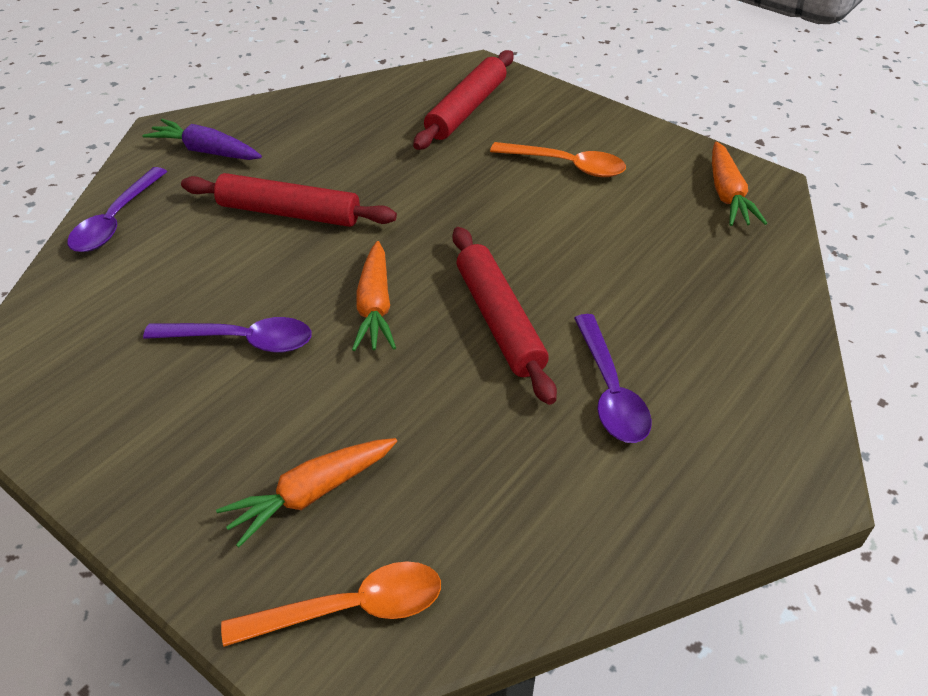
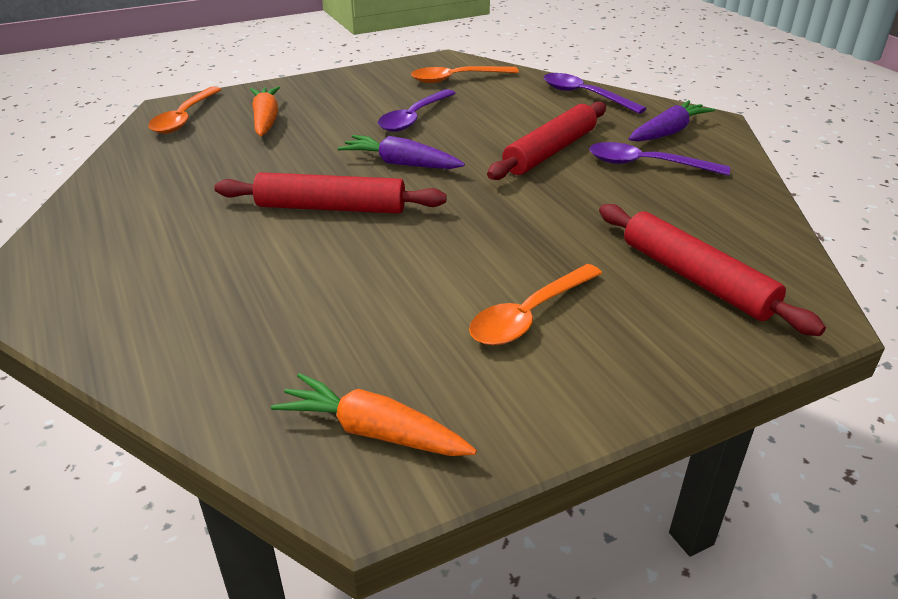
camera: 115 degrees right, 10 degrees down
(81, 345) = (457, 79): none -> orange spoon
(375, 307) = (400, 163): orange carrot -> purple carrot
(610, 391) = (204, 233): purple spoon -> purple spoon (646, 164)

